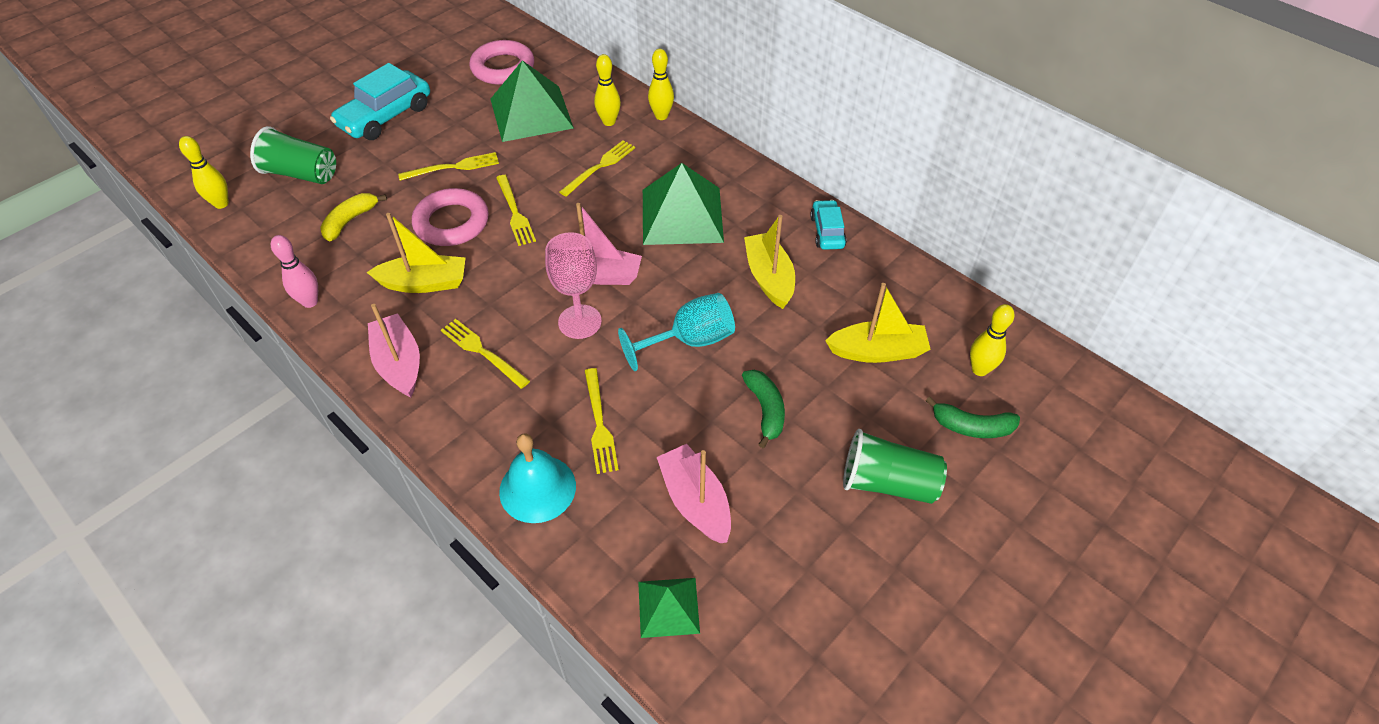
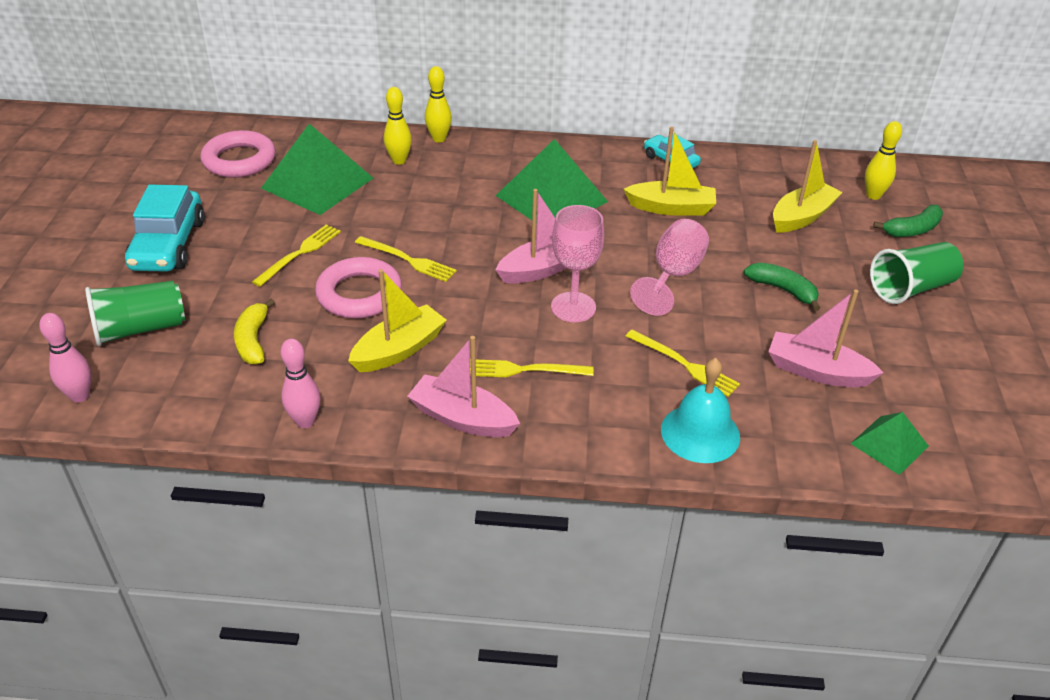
camera: 40 degrees left, 10 degrees down
(221, 204) = (80, 396): yellow bowling pin -> pink bowling pin
(600, 167) = (437, 195): yellow fork -> none
(690, 341) = (673, 276): turquoise goblet -> pink goblet
(769, 277) = (671, 208): yellow boat -> yellow boat turned 150 degrees clockwise

